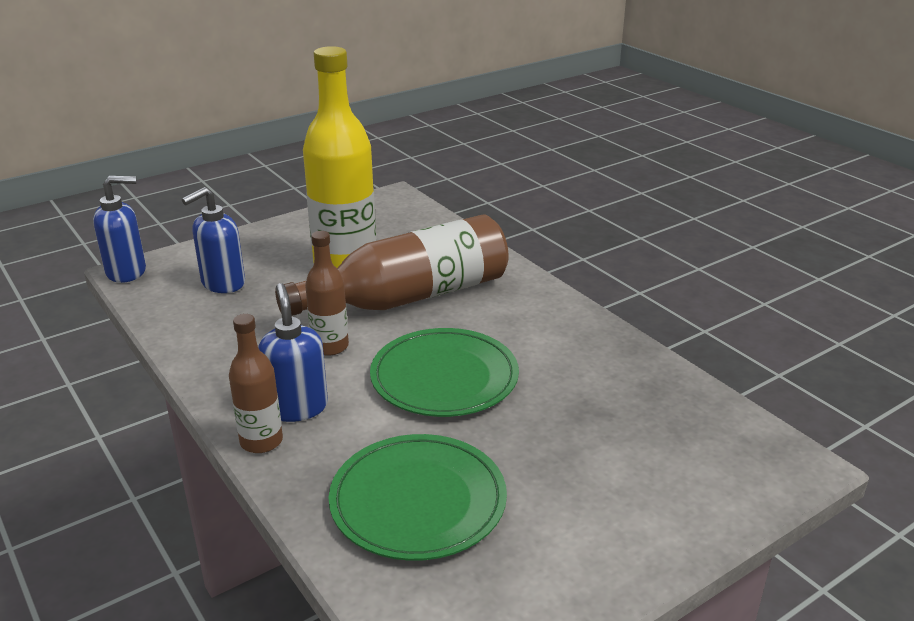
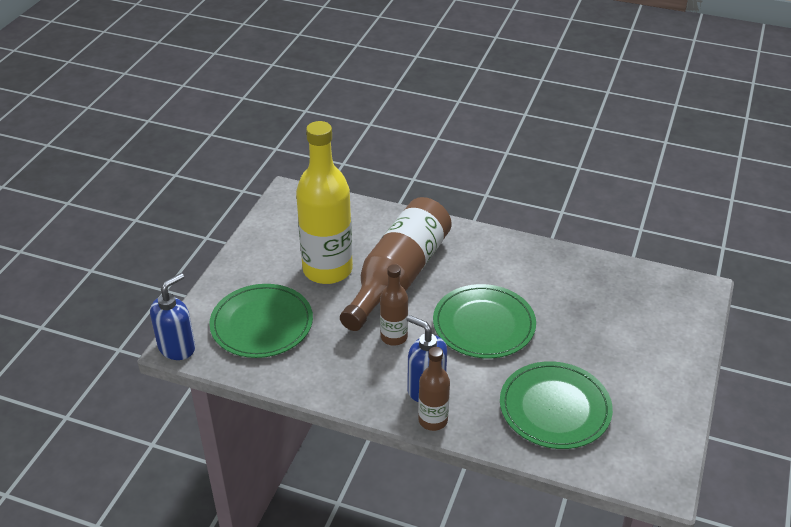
camera: 35 degrees left, 10 degrees up
(222, 283) = (262, 324): blue soap dispenser -> green plate

